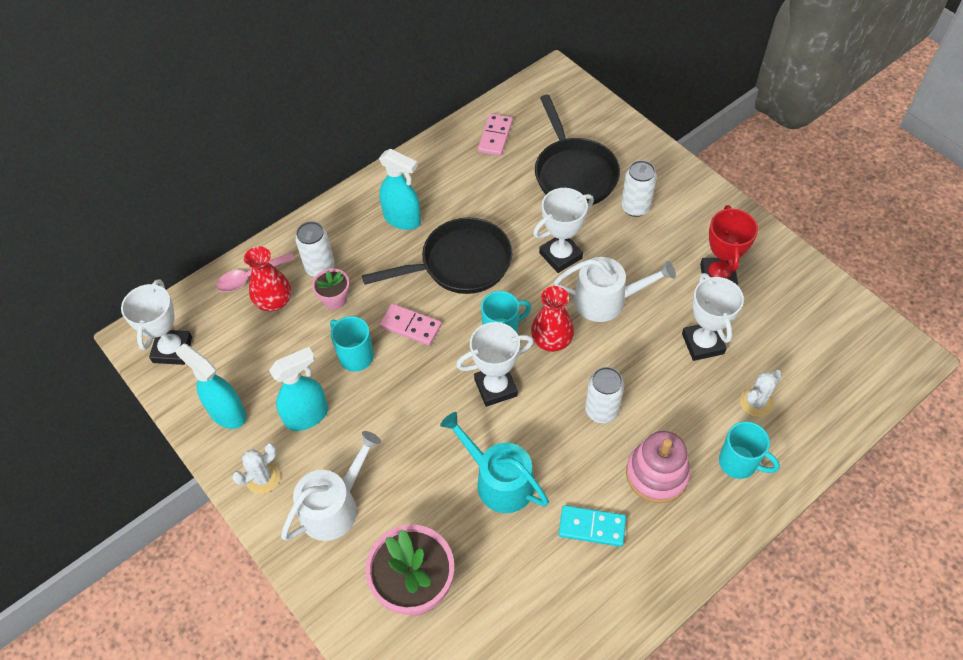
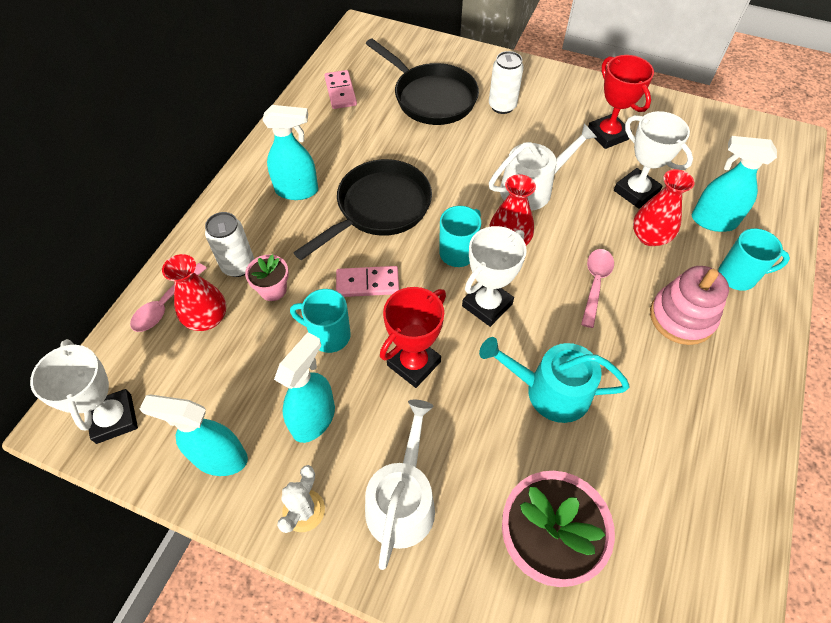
camera: 30 degrees left, 0 degrees up
(406, 408) = (413, 363): none -> red trophy
(560, 255) = (466, 167): white trophy -> none
(592, 527) = (663, 392): turquoise domino -> none
(601, 410) = (595, 283): white can -> pink spoon
(683, 391) = (649, 236): none -> red vase
(756, 402) = (712, 221): white cactus -> turquoise spray bottle

